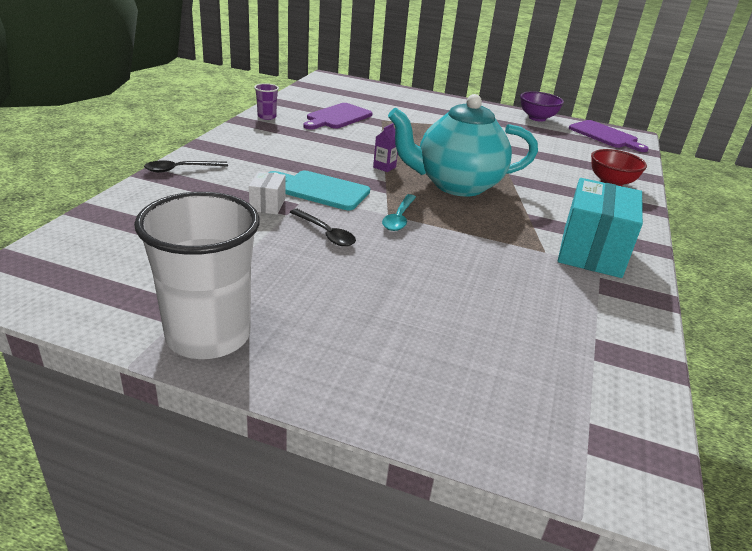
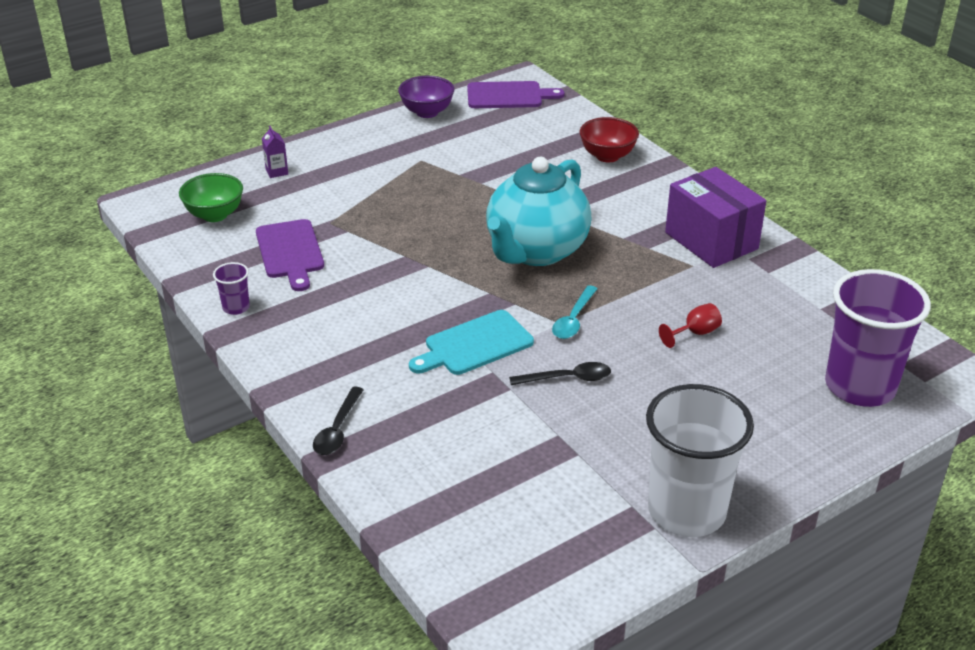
camera: 50 degrees left, 5 degrees up
(267, 205) = (479, 394): white box -> none
(342, 93) = (215, 215): none -> green bowl
(384, 167) = (457, 278): purple carton -> purple carton (277, 171)
(399, 218) = (573, 320): turquoise spoon -> turquoise spoon turned 60 degrees clockwise
(458, 276) = (695, 333): none -> red goblet
(512, 400) = (860, 386): none -> purple cup
(591, 252) = (711, 241): turquoise box -> purple box

